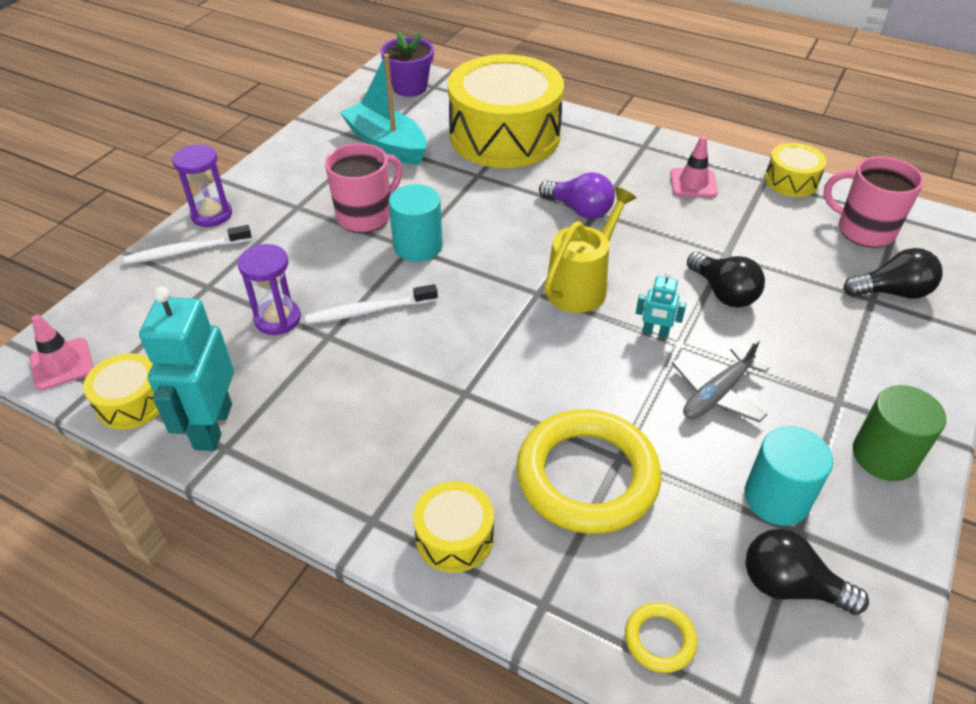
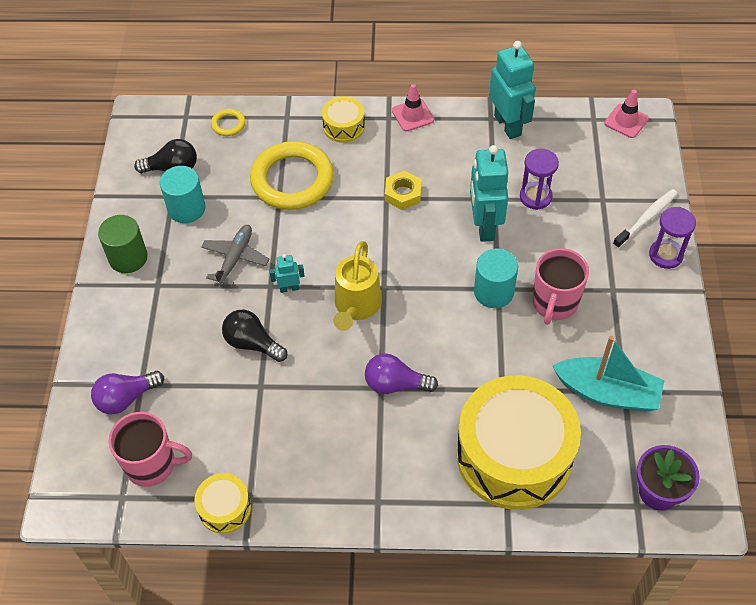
camera: 155 degrees right, 10 degrees up
(131, 402) = (563, 119): yellow drum -> none
(369, 311) = (484, 226): white toothbrush -> turquoise robot
(438, 389) = (403, 194): none -> yellow nut
(693, 183) = (313, 463): pink traffic cone -> pink traffic cone (412, 115)
(892, 292) = (126, 398): black light bulb -> purple light bulb

